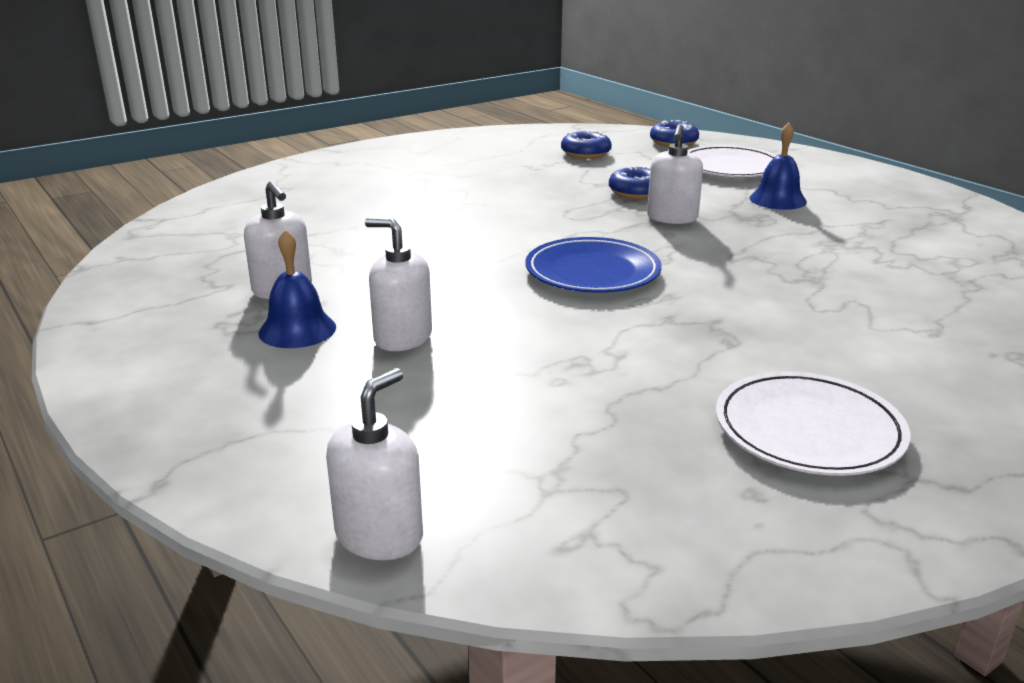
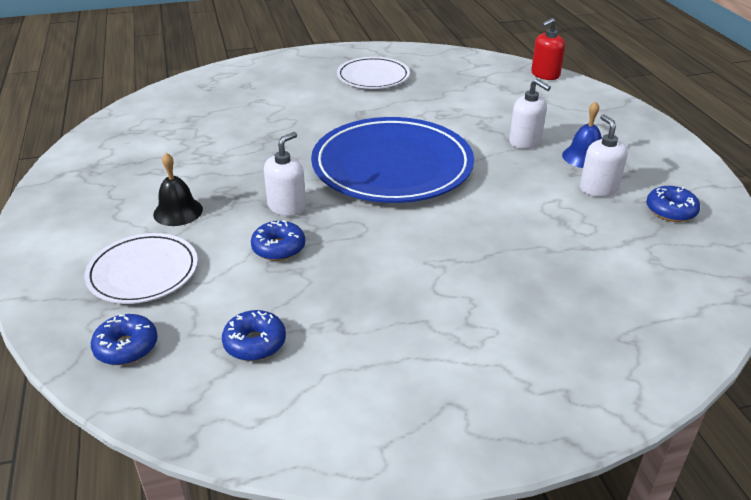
camera: 160 degrees left, 10 degrees up
(185, 280) = (670, 211): none -> blue donut
(379, 535) = (545, 75): white soap dispenser -> red soap dispenser
(592, 272) = (392, 166): blue plate -> blue plate, size x1.80
(777, 200) = (178, 211): blue bell -> black bell

